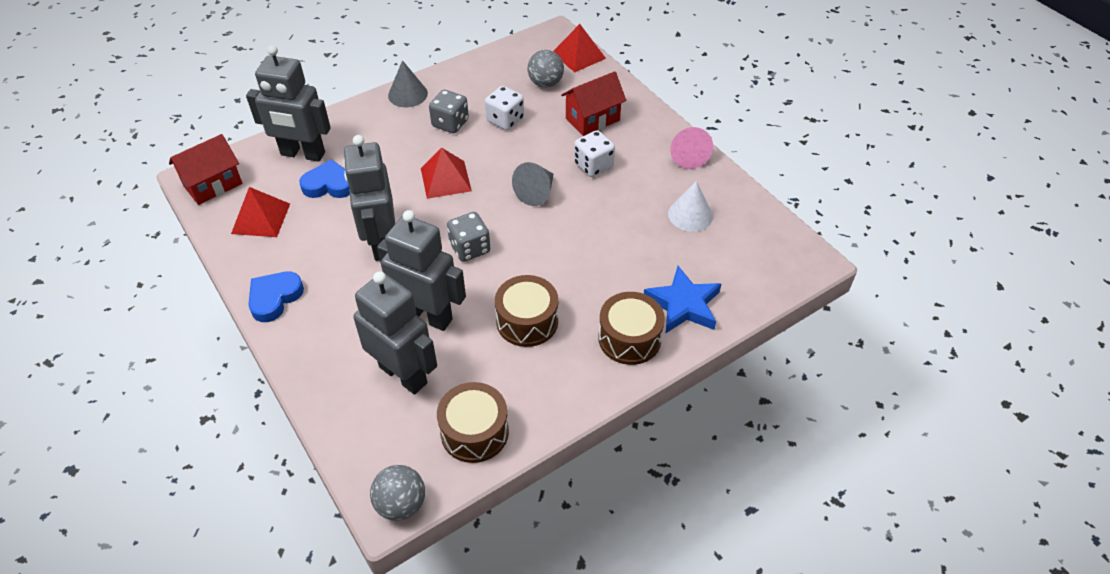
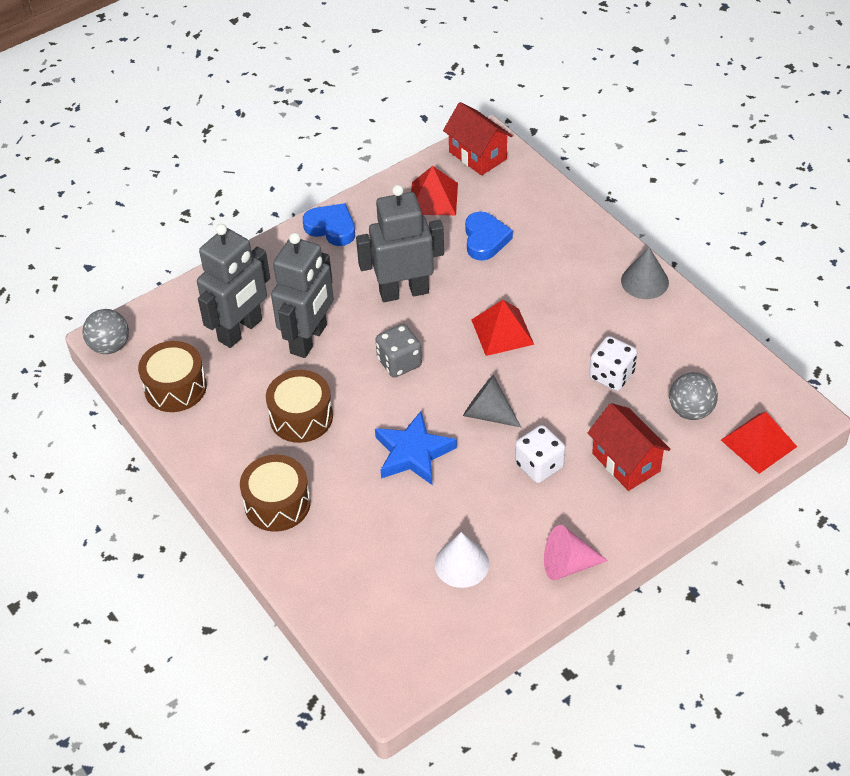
camera: 90 degrees right, 0 degrees up
(302, 154) = (530, 211): grey robot -> none
(450, 123) = (598, 325): grey dice -> none
(683, 304) = (322, 553): blue star -> blue star (413, 453)

